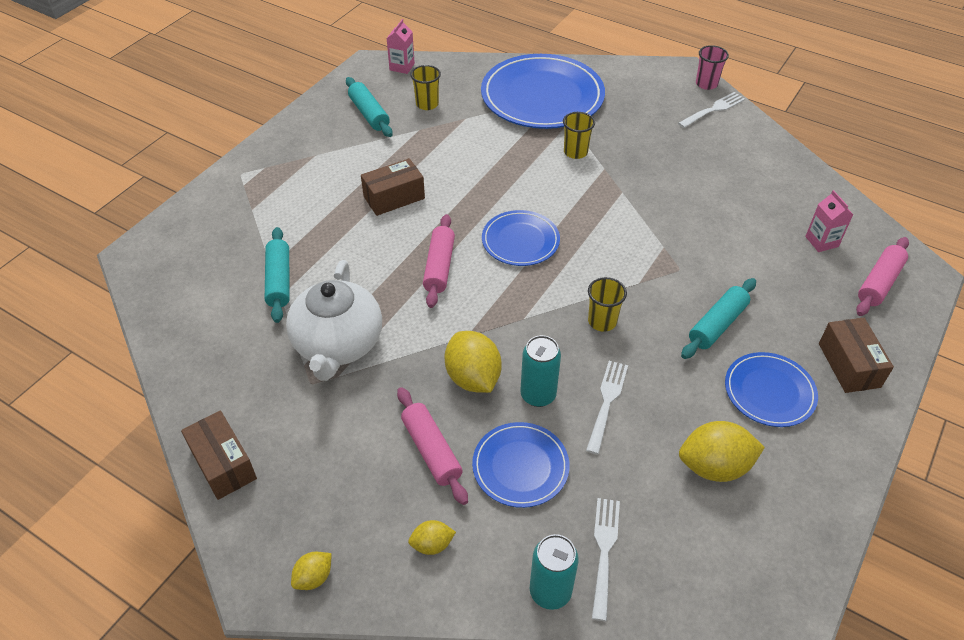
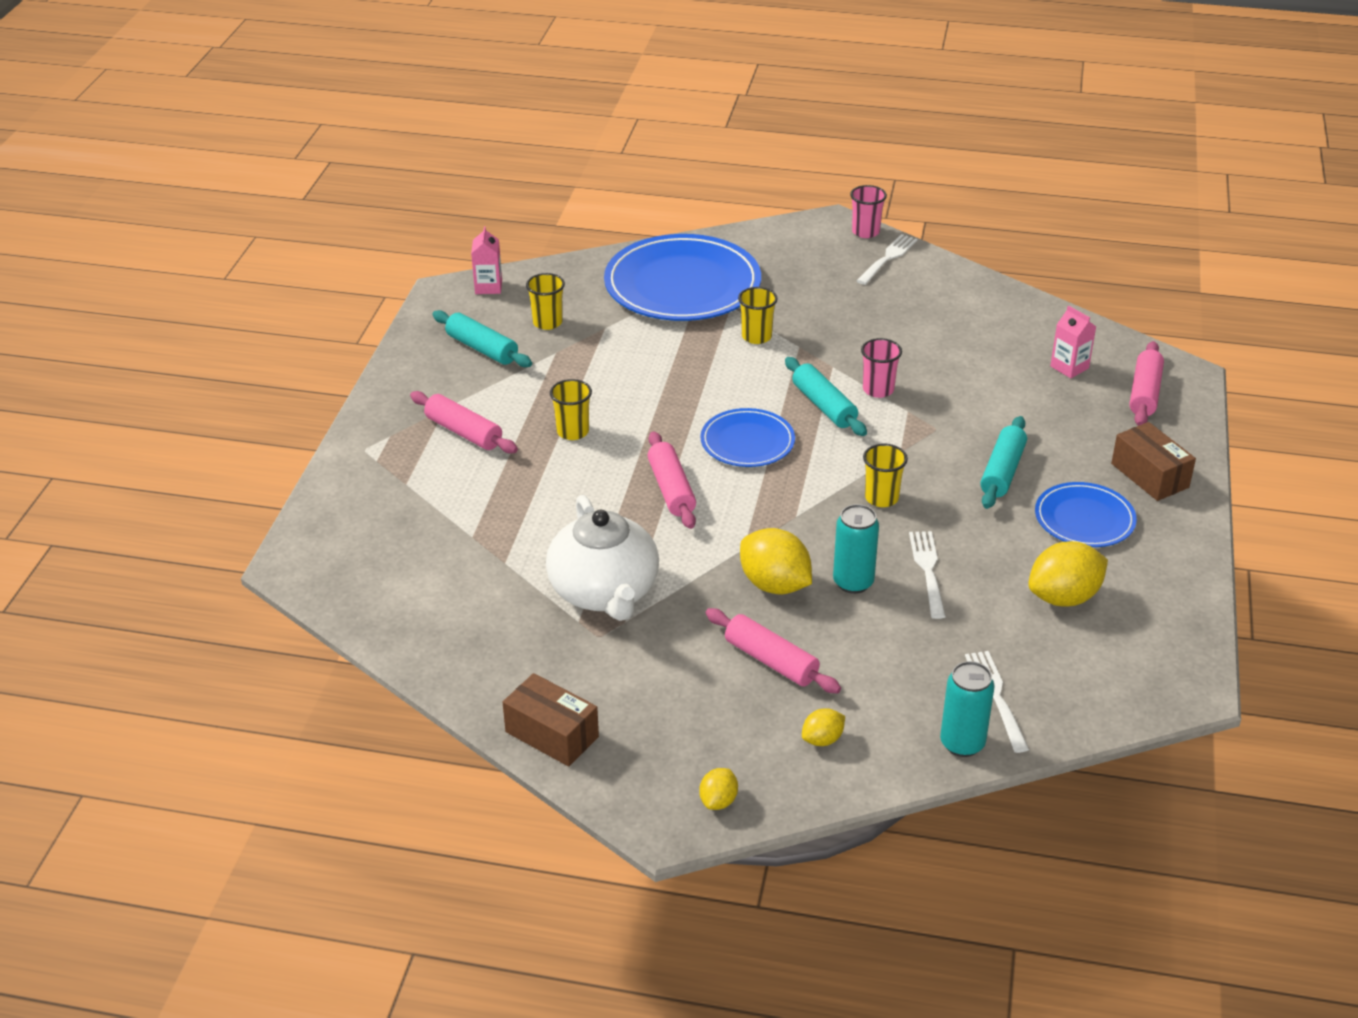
camera: 20 degrees left, 10 degrees down
(279, 280) = (492, 548): turquoise rolling pin -> turquoise rolling pin (824, 406)
(316, 178) = (464, 432): none -> pink rolling pin
(394, 197) = (573, 432): brown box -> yellow cup
(520, 466) = (872, 649): blue plate -> none
(648, 221) = (878, 390): none -> pink cup

